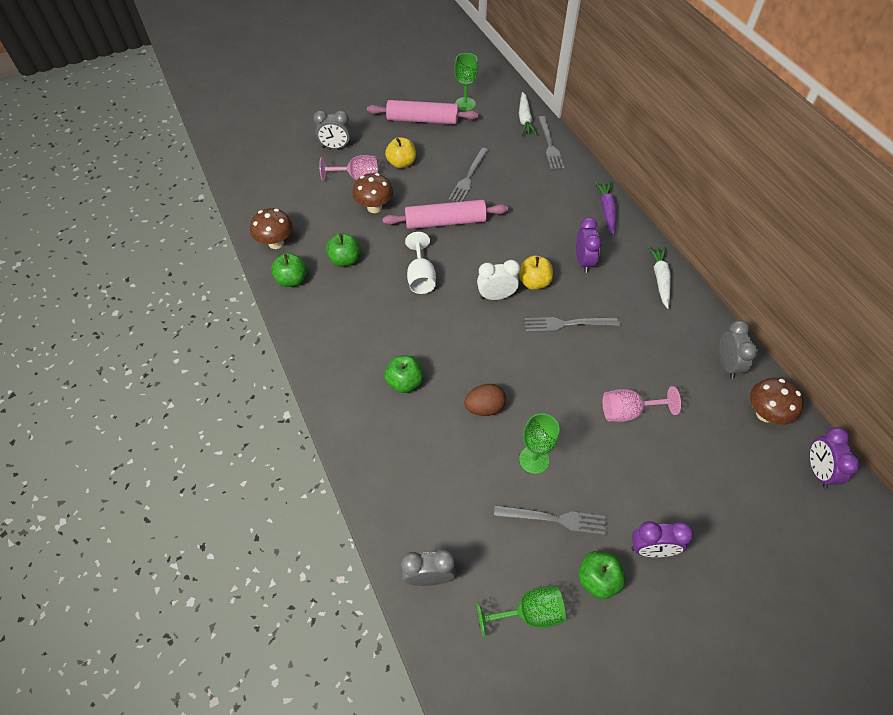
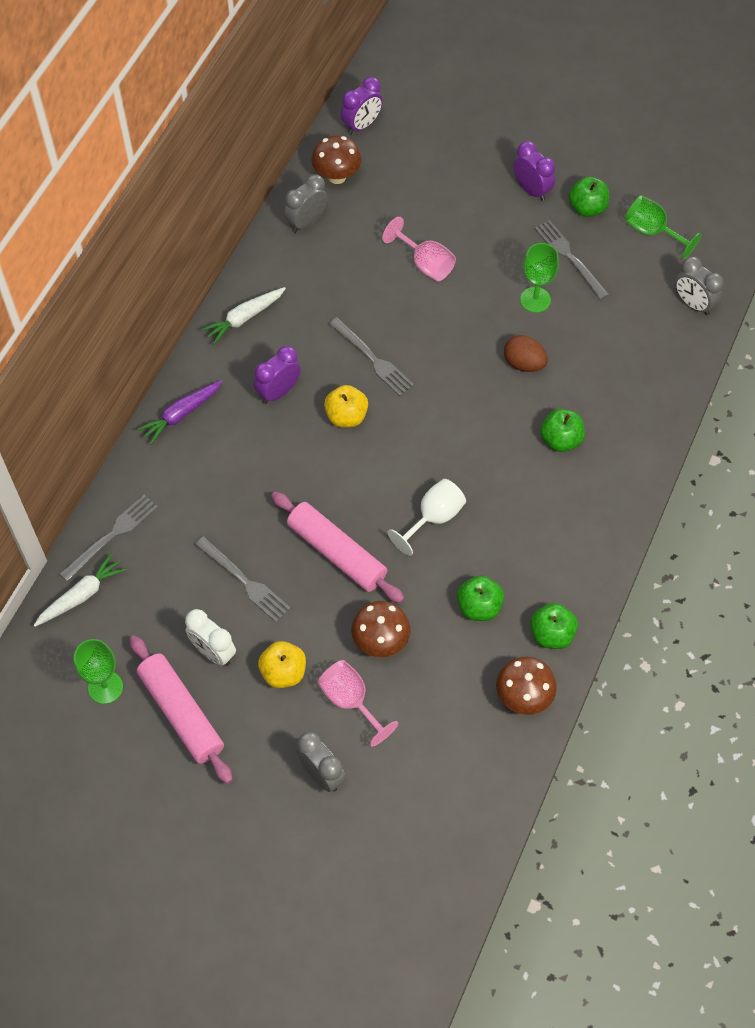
camera: 130 degrees left, 5 degrees up
(468, 177) = (244, 581): grey fork -> grey fork turned 60 degrees clockwise
(496, 296) = (394, 436): white clock -> white clock (213, 652)

